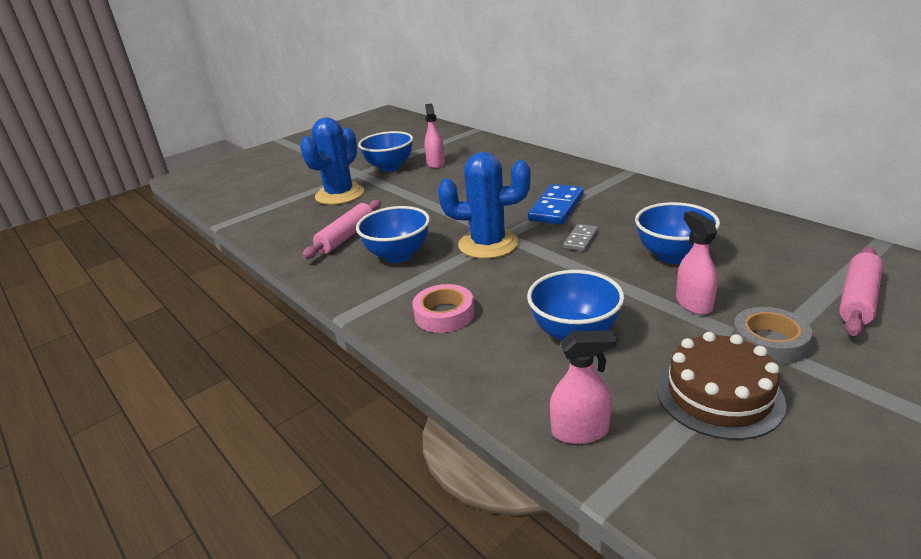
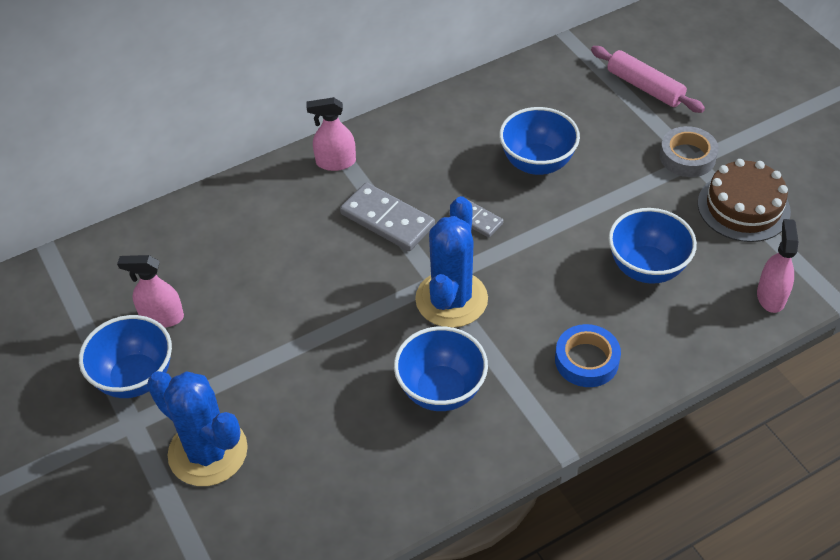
camera: 80 degrees left, 20 degrees up
(346, 237) = (362, 446): pink rolling pin -> none
(444, 314) = (586, 360): pink tape -> blue tape
(556, 207) = (387, 220): blue domino -> grey domino
(693, 303) = (622, 178): pink spray bottle -> pink spray bottle (335, 162)

